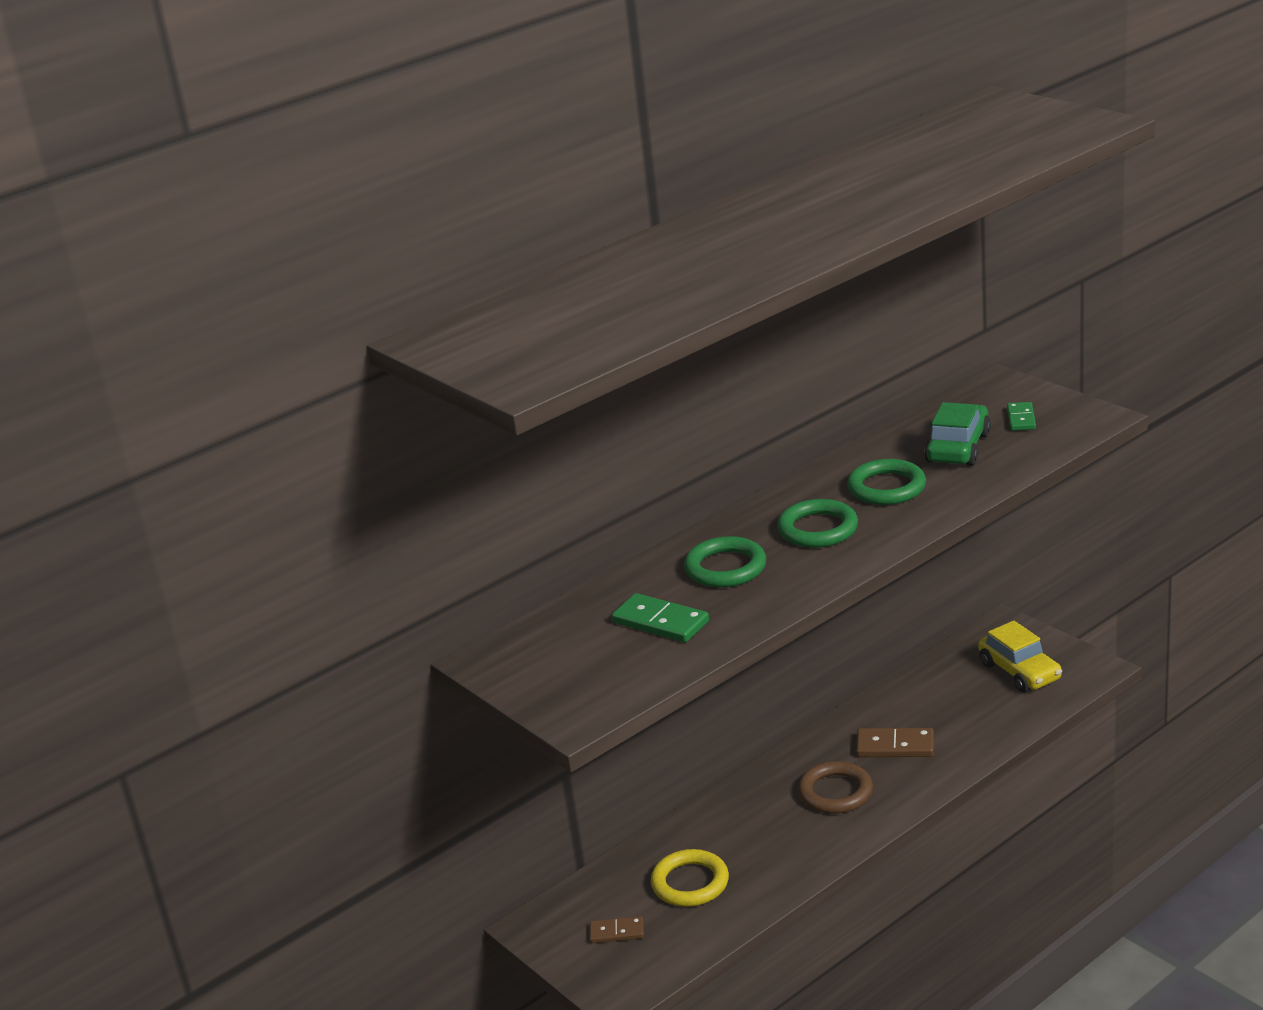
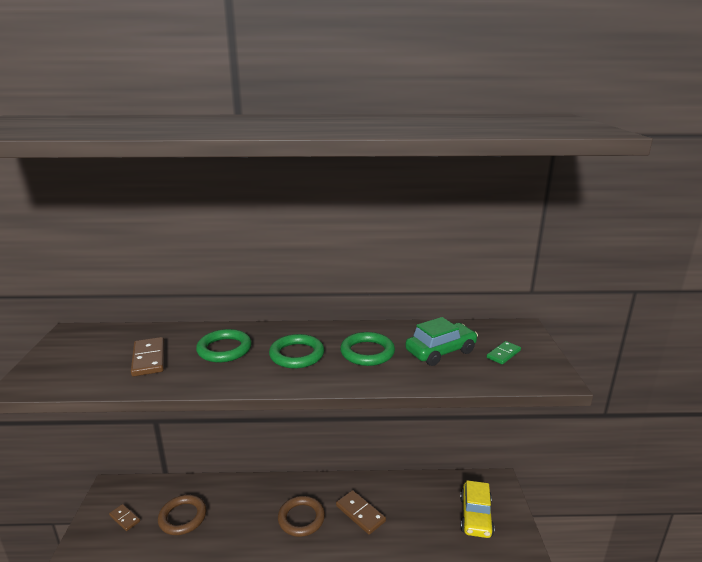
camera: 35 degrees right, 5 degrees down
(660, 622) = (149, 359): green domino -> brown domino
(690, 883) = (182, 517): yellow ring -> brown ring

